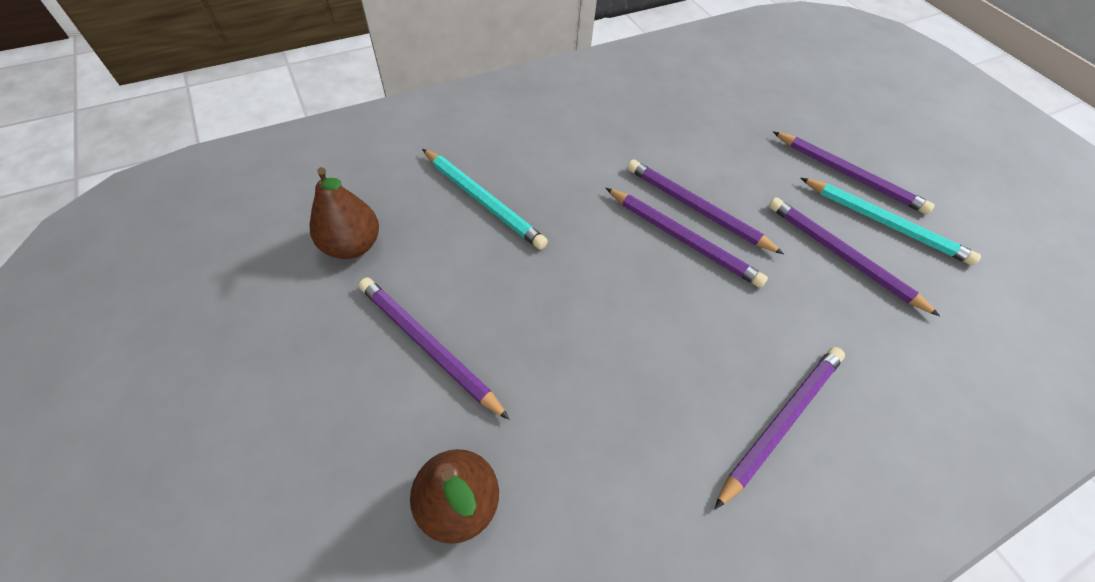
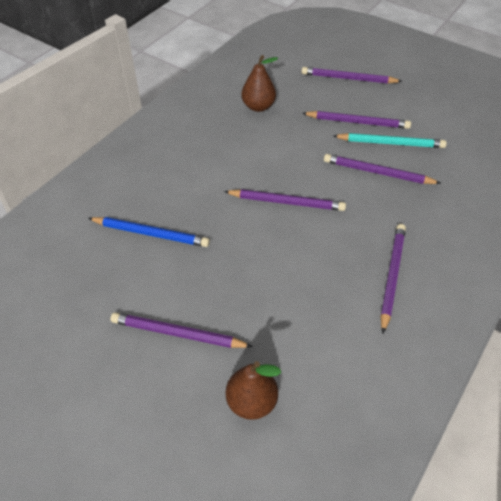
camera: 25 degrees left, 5 degrees down
(352, 245) = (85, 300): brown pear -> brown pear (258, 106)
(482, 201) = (151, 233): turquoise pencil -> blue pencil
(696, 209) = (284, 180): purple pencil -> purple pencil (348, 78)

